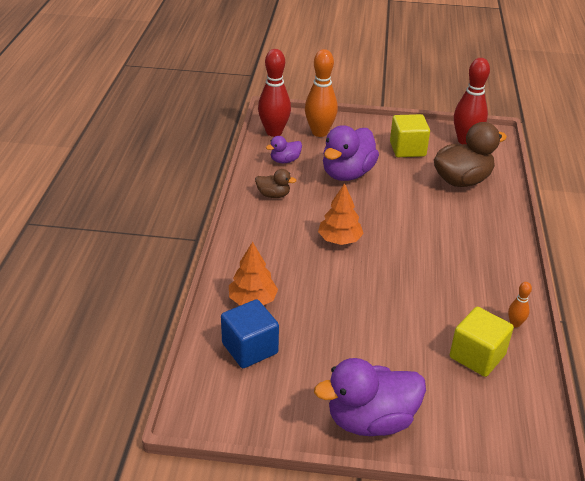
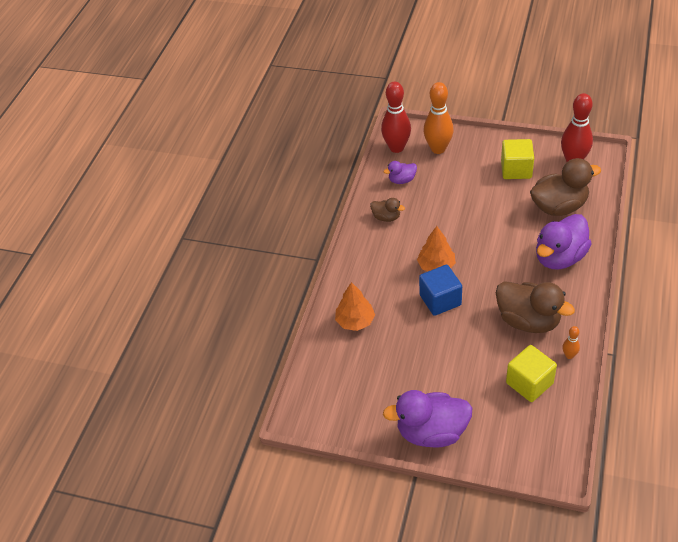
camera: 15 degrees right, 10 degrees up
(250, 348) = (347, 364): blue cube -> blue cube (440, 300)
(347, 173) = (455, 196): purple duck -> purple duck (559, 257)
(458, 290) = (528, 321): none -> brown duck

